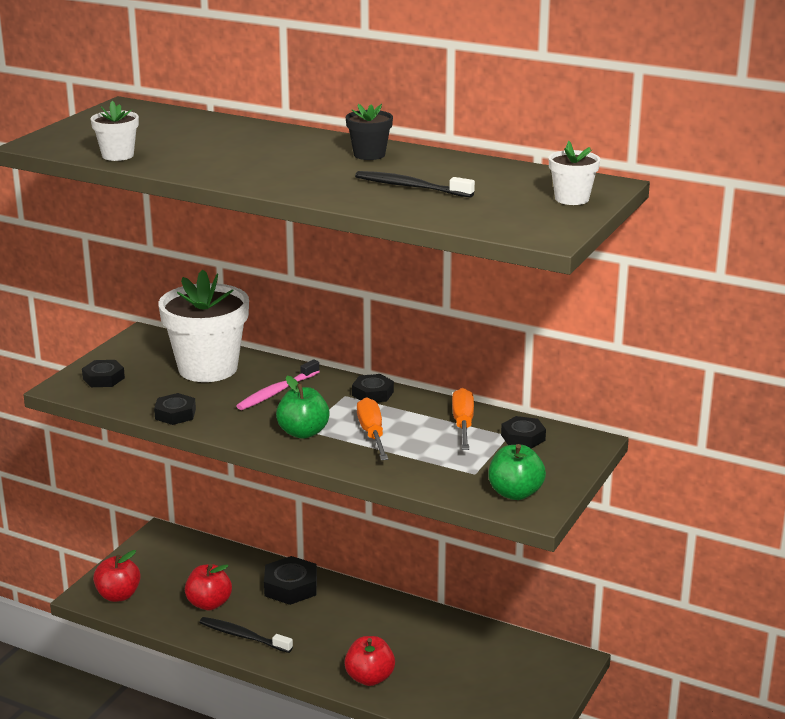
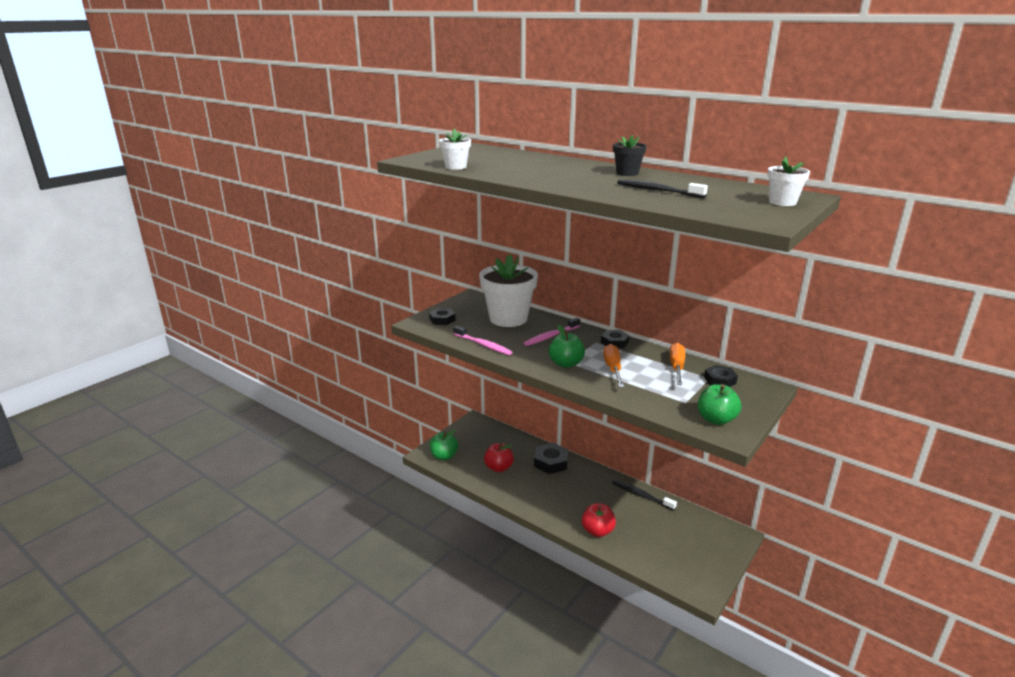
camera: 10 degrees right, 0 degrees up
(118, 595) = (444, 456): red apple -> green apple
(175, 414) = (483, 345): black nut -> pink toothbrush
(243, 636) = (517, 492): black toothbrush -> black toothbrush (641, 495)

